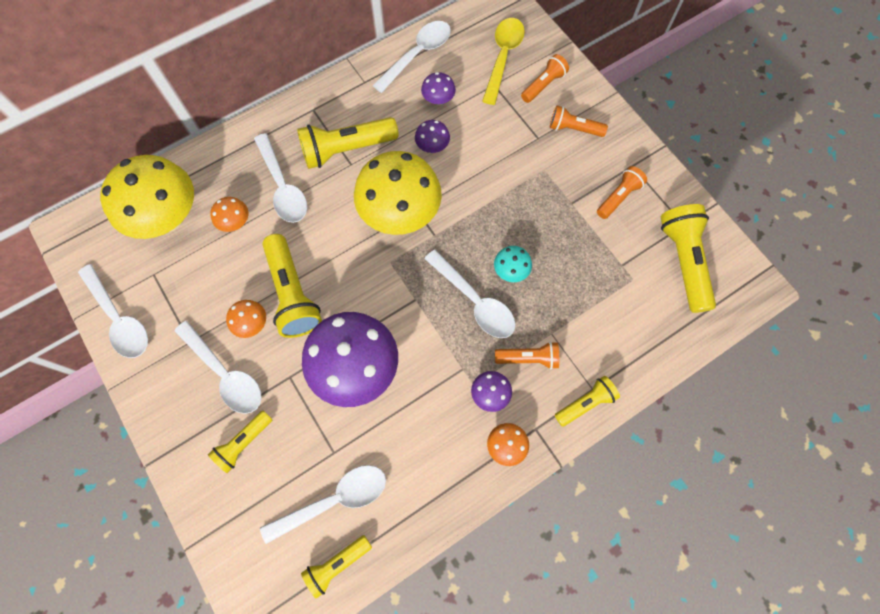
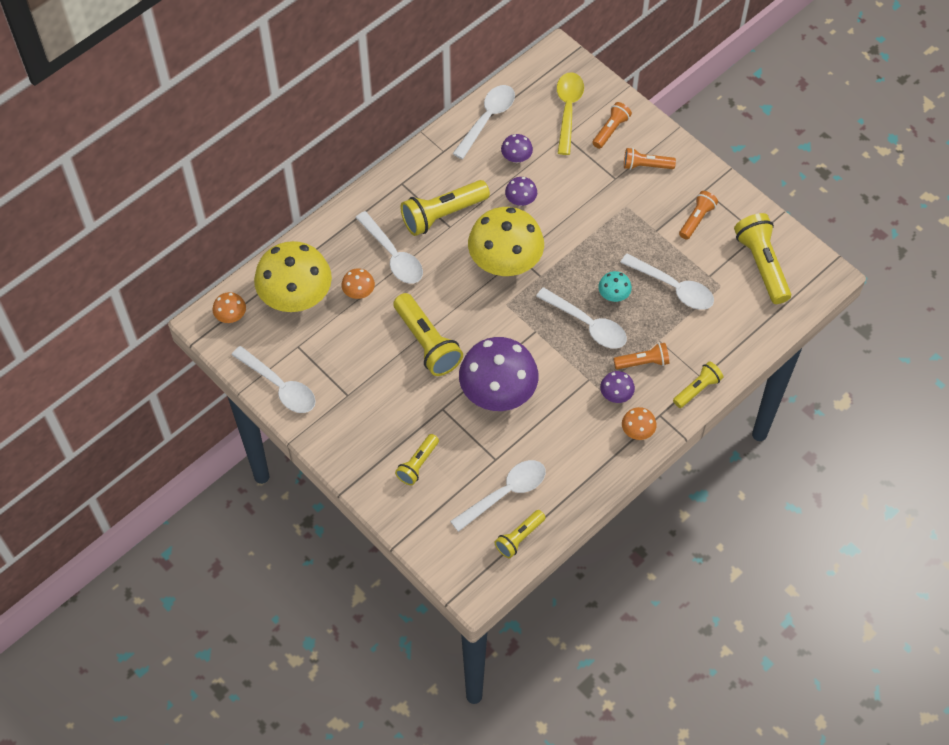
camera: 10 degrees left, 10 degrees down
(225, 373) = (386, 414): white spoon -> white spoon (673, 287)
(252, 324) = (398, 372): orange mushroom -> orange mushroom (231, 316)

